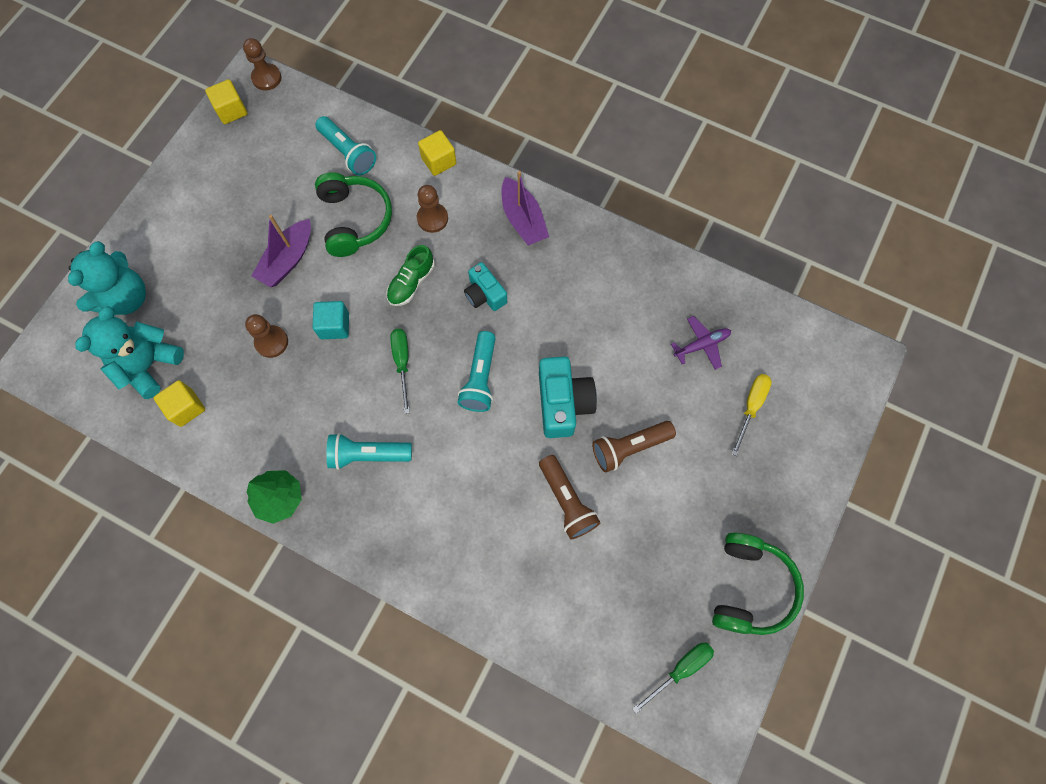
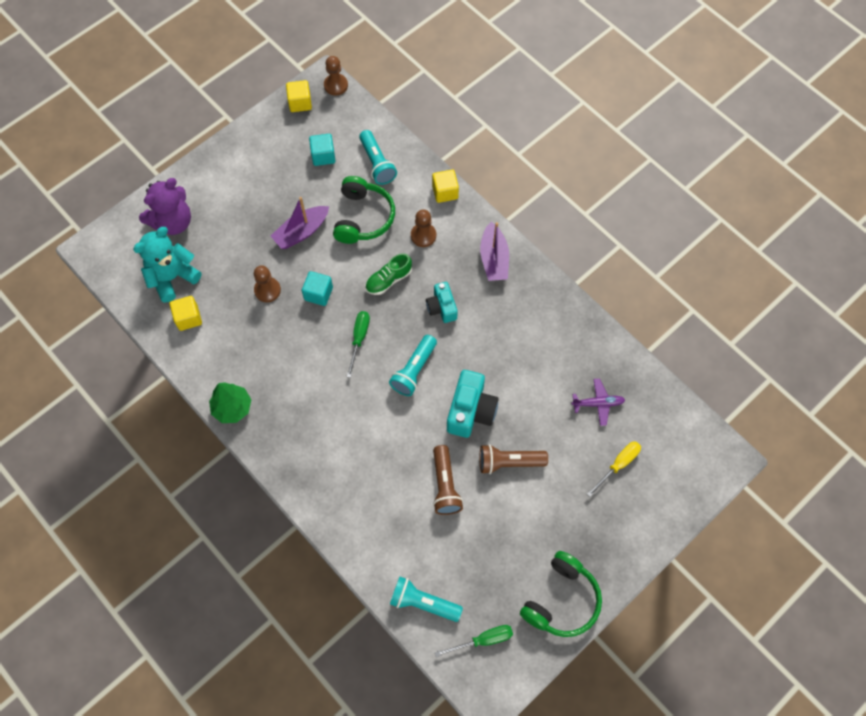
camera: 20 degrees right, 5 degrees down
(126, 298) = (173, 222): turquoise teddy bear -> purple teddy bear
(281, 163) = (323, 156): none -> turquoise cube
(368, 455) = (308, 398): turquoise flashlight -> turquoise flashlight (423, 602)

